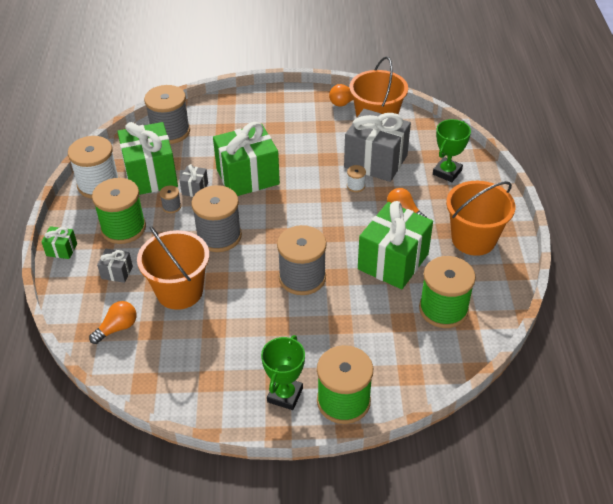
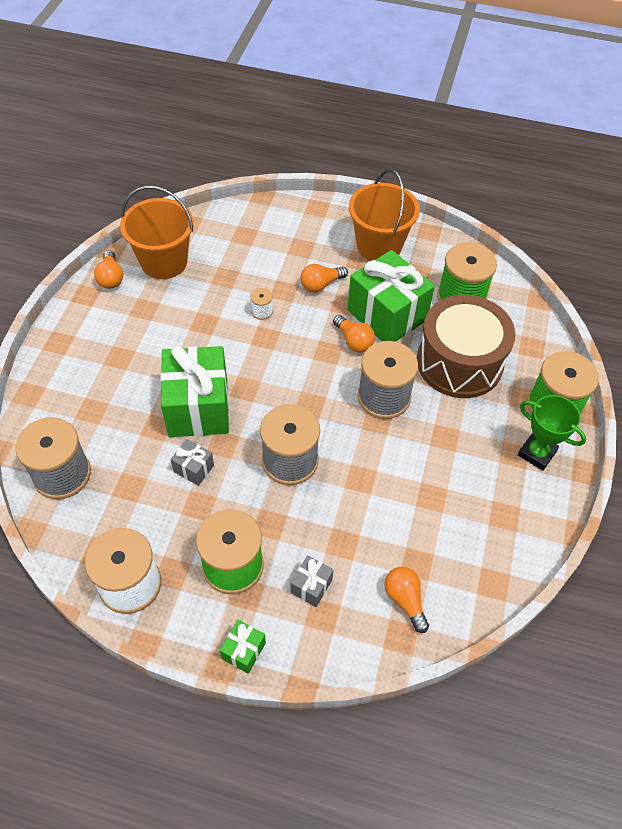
camera: 75 degrees left, 10 degrees up
(151, 175) = (142, 514): green gift -> none
(171, 206) = (215, 501): grey spool -> none
(179, 291) = (366, 521): orange bucket -> none
(353, 246) = (354, 341): none -> orange light bulb
(364, 321) = (459, 362): none -> brown drum
(375, 161) = (230, 282): grey gift -> none
(447, 172) = (275, 232): green trophy -> none

